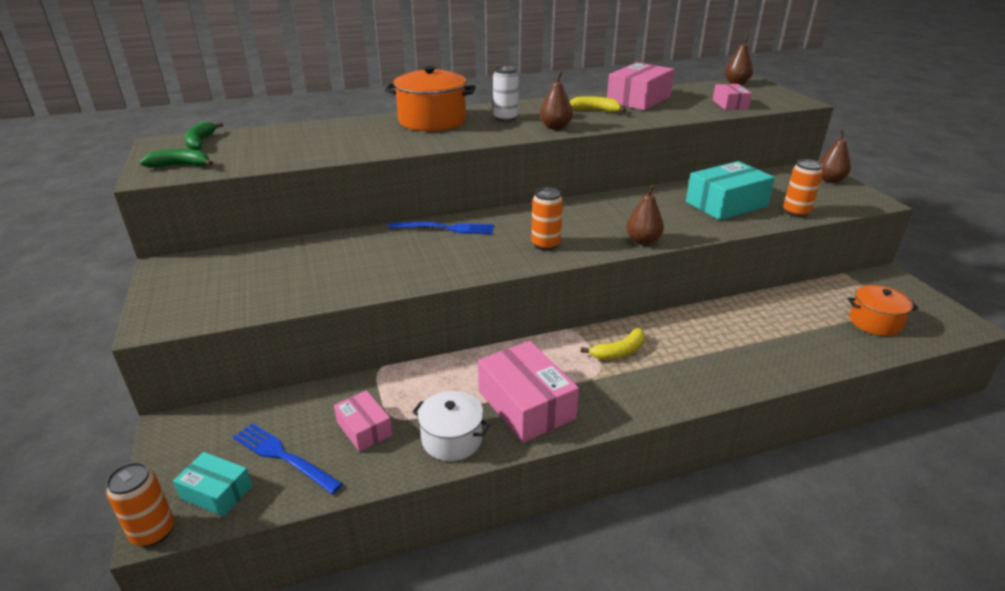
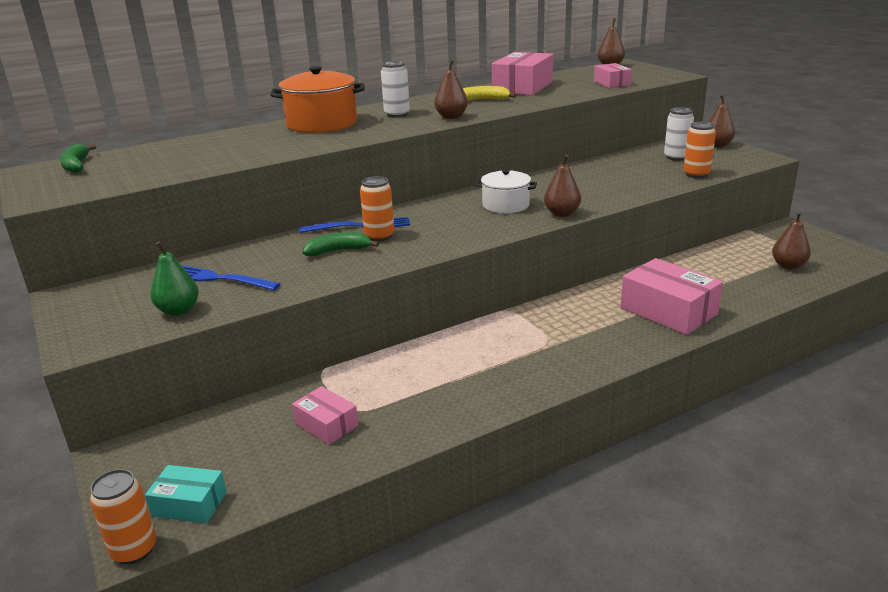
camera: 10 degrees left, 5 degrees down
(180, 166) = (67, 188): green banana -> green banana (338, 251)
(251, 298) = (178, 310): none -> green pear
(282, 456) = (248, 462): blue fork -> blue fork (218, 279)
(452, 439) = (421, 419): white pot -> white pot (505, 205)
(526, 404) = (485, 379): pink box -> pink box (668, 311)
(545, 244) = (468, 228): orange can -> orange can (379, 236)
(619, 352) = (560, 322): yellow banana -> none
(726, 204) = (629, 175): turquoise box -> none
(781, 189) = (676, 157): none -> white can
(875, 322) = (788, 266): orange pot -> brown pear

